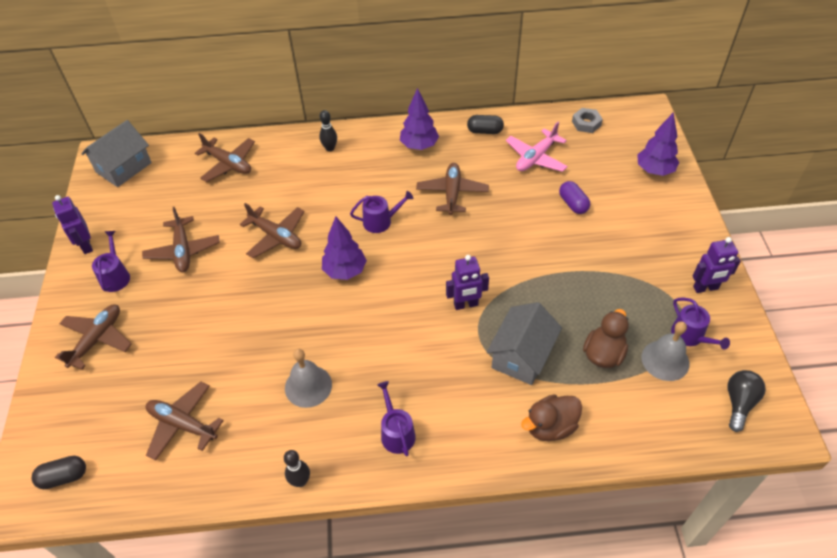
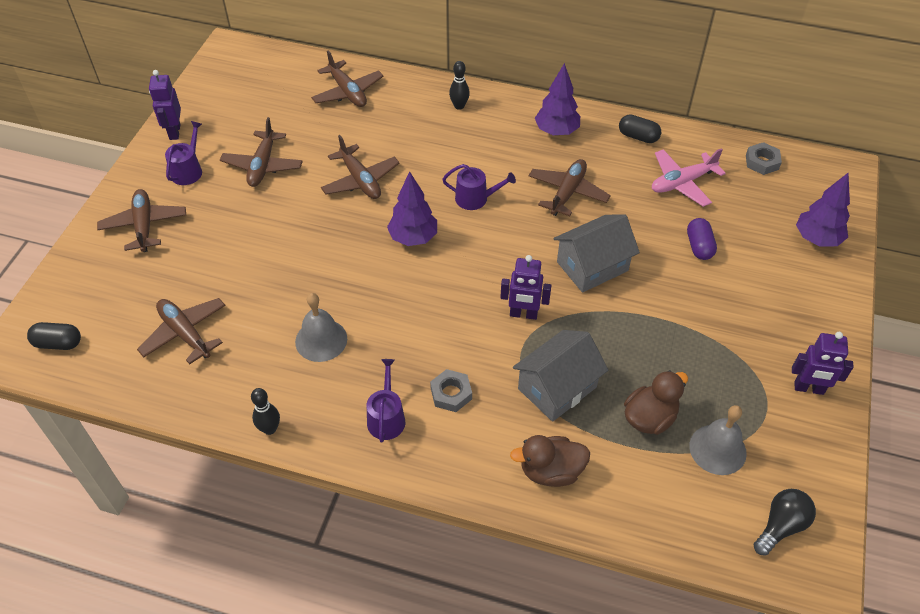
camera: 20 degrees right, 0 degrees up
(97, 339) = (144, 225): brown plane -> brown plane turned 60 degrees counterclockwise
(123, 167) = (244, 65): grey house -> grey house (592, 266)
(440, 392) = (451, 393): none -> grey nut
(690, 336) = (762, 434): purple watering can -> none

